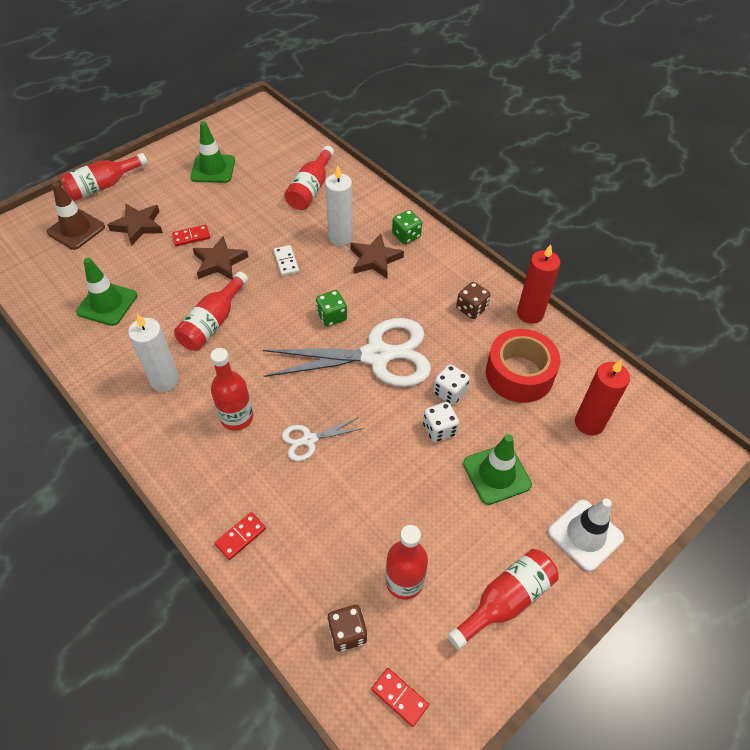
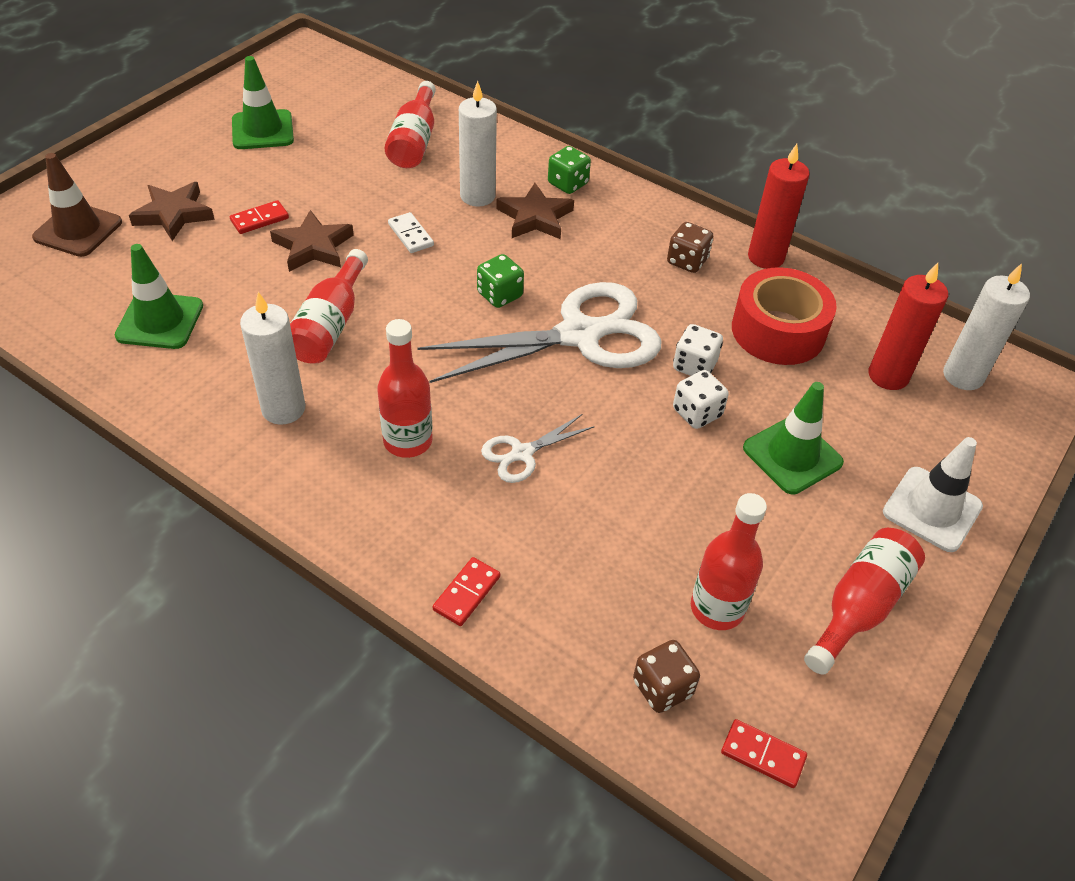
camera: 15 degrees left, 5 degrees down
(103, 186) = (101, 169): red bottle -> none
(646, 432) = (963, 376): none -> white candle

